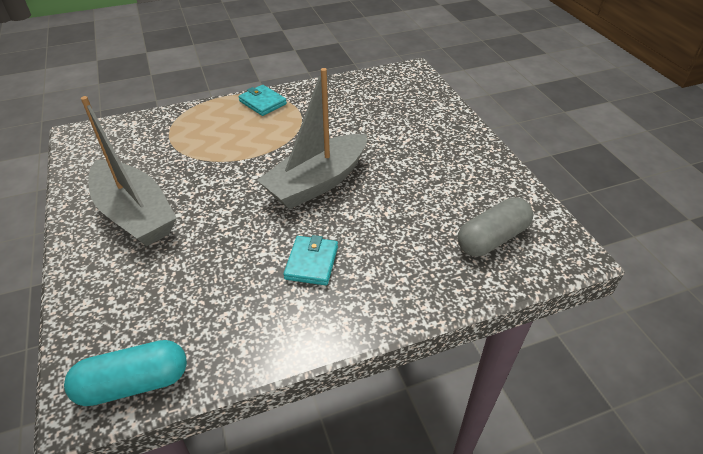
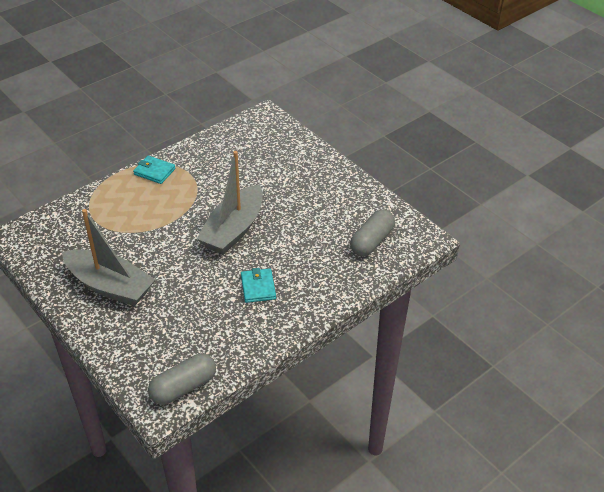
camera: 20 degrees left, 0 degrees up
(134, 383) = (183, 387): turquoise capsule -> grey capsule

